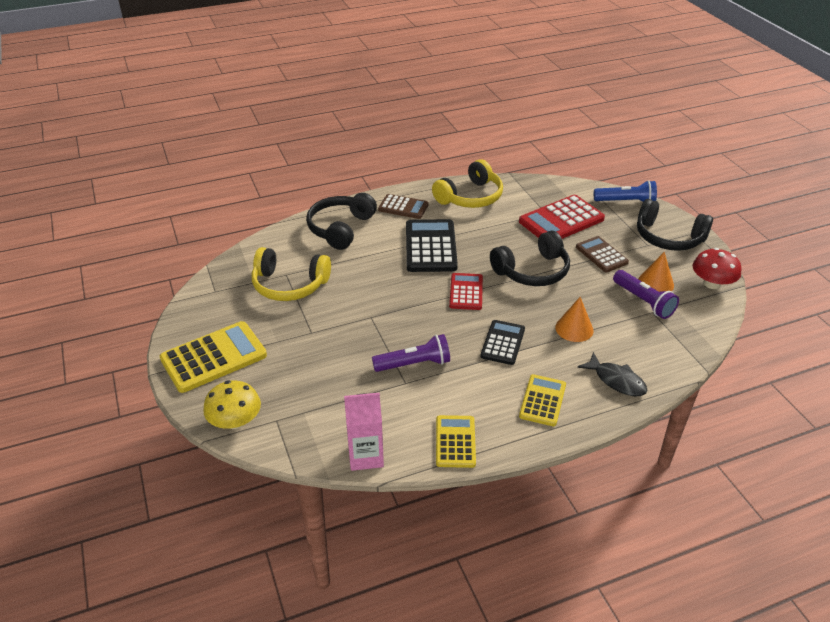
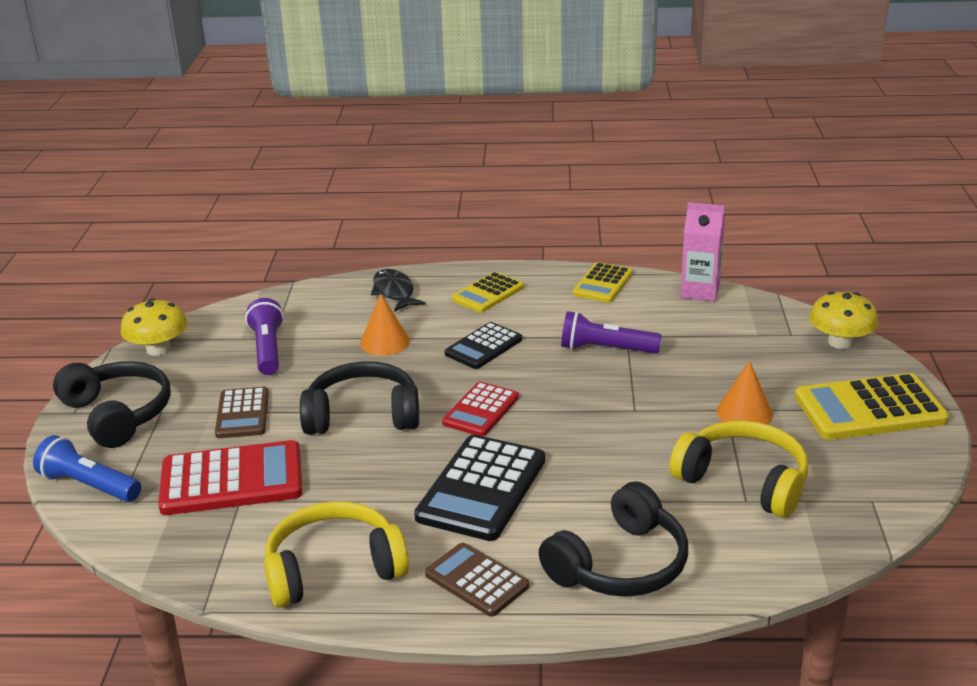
camera: 155 degrees left, 10 degrees down
(655, 283) = (224, 364): orange cone -> orange cone (744, 413)
(712, 283) = (158, 349): red mushroom -> yellow mushroom

